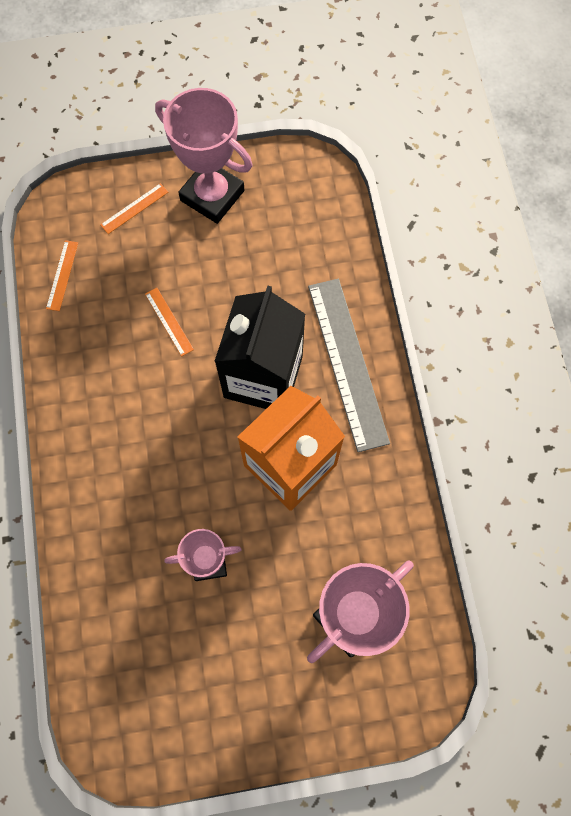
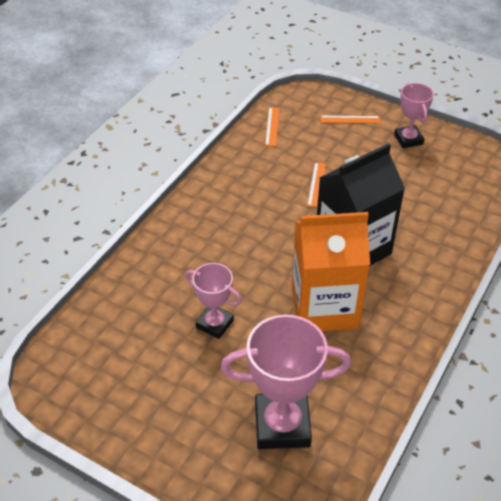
camera: 40 degrees right, 25 degrees down
(62, 275) = (272, 126): orange ruler -> orange ruler turned 45 degrees counterclockwise
(212, 196) = (408, 139): pink trophy -> pink trophy, size x0.59
(347, 362) = (422, 277): grey ruler -> none

